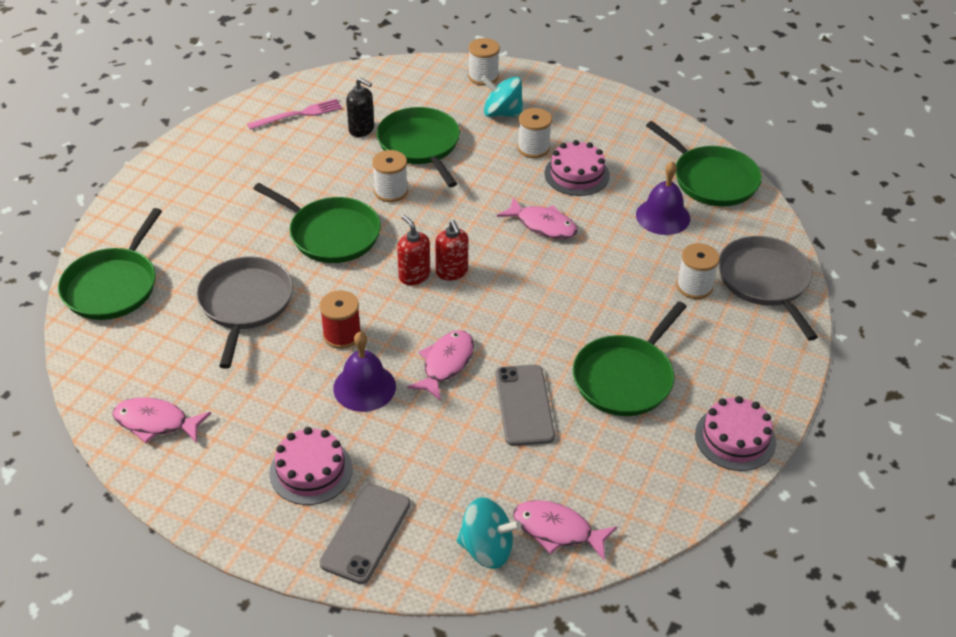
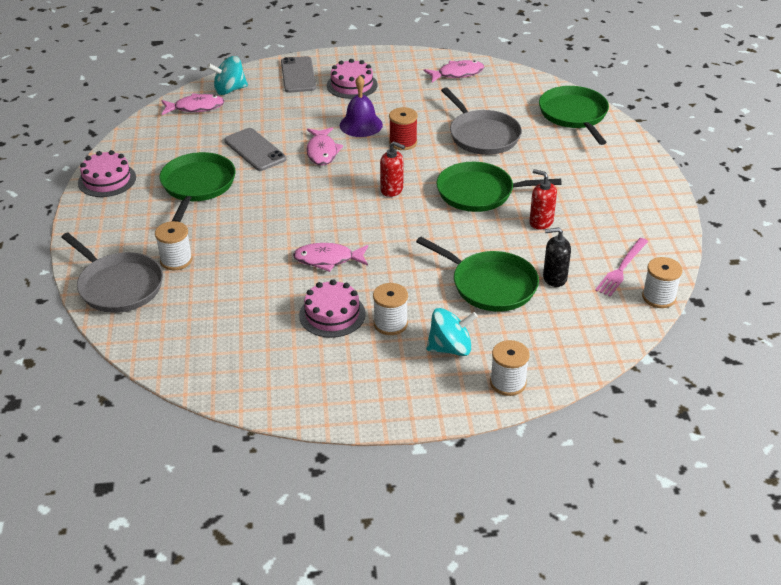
camera: 150 degrees right, 5 degrees down
(391, 191) = (471, 238): white spool -> white spool (658, 297)
(452, 272) = (368, 202): red soap dispenser -> red soap dispenser (541, 222)
(663, 216) = (231, 307): purple bell -> none
(711, 179) = (203, 361): green pan -> none

